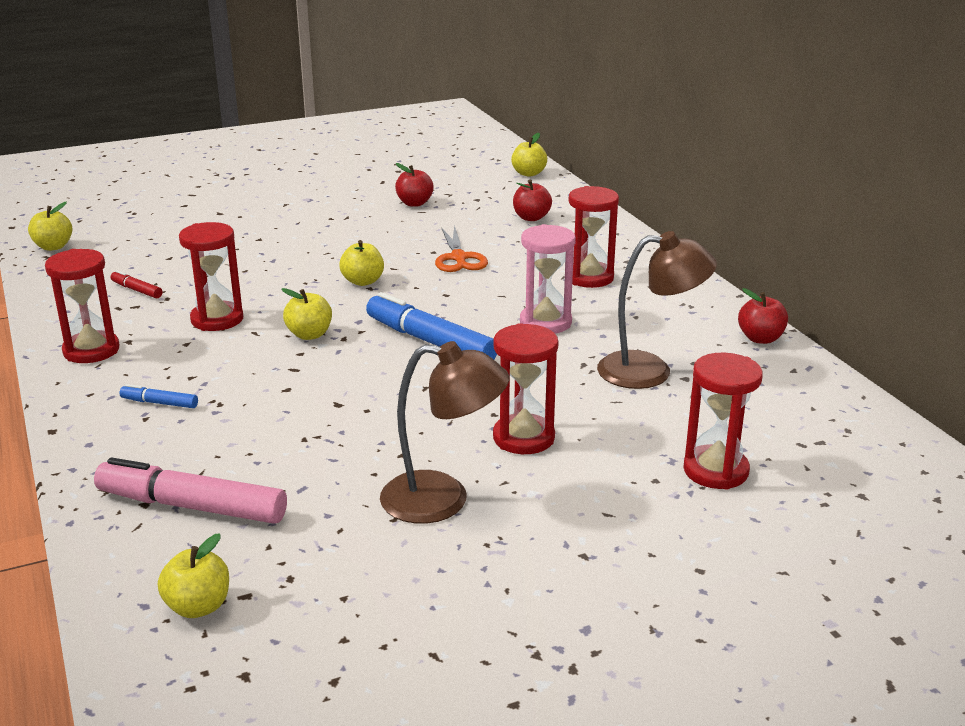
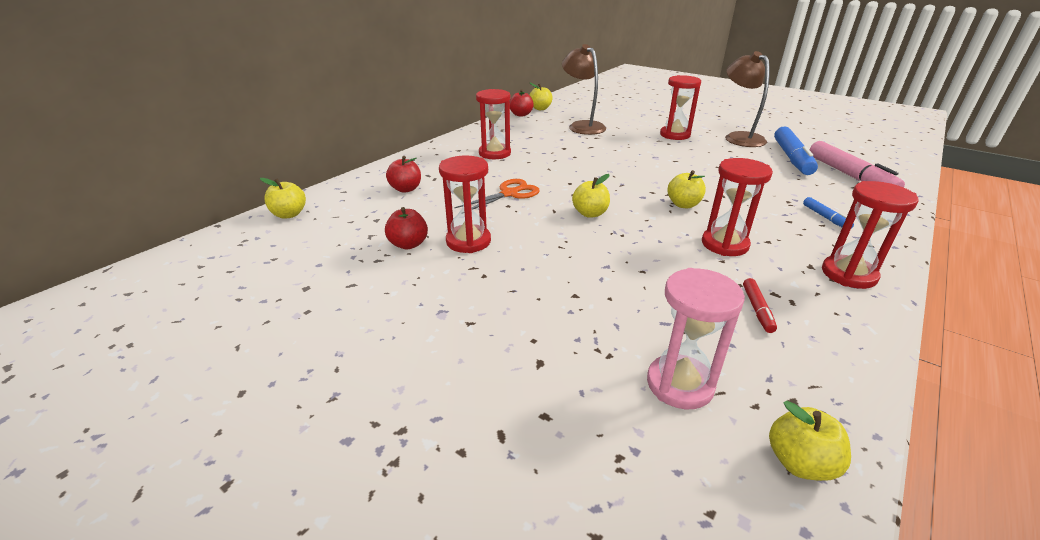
camera: 120 degrees left, 5 degrees up
(198, 606) = (873, 154): yellow apple -> yellow apple (540, 108)
(430, 341) = (632, 171): blue marker -> blue marker (791, 158)
(545, 322) = (567, 152): pink hourglass -> pink hourglass (679, 384)
(715, 471) = (638, 108): red hourglass -> red hourglass (468, 241)

